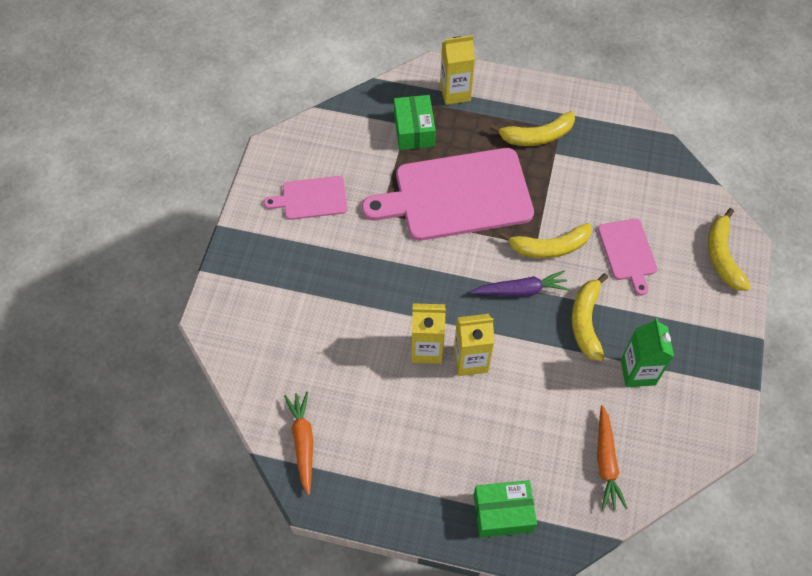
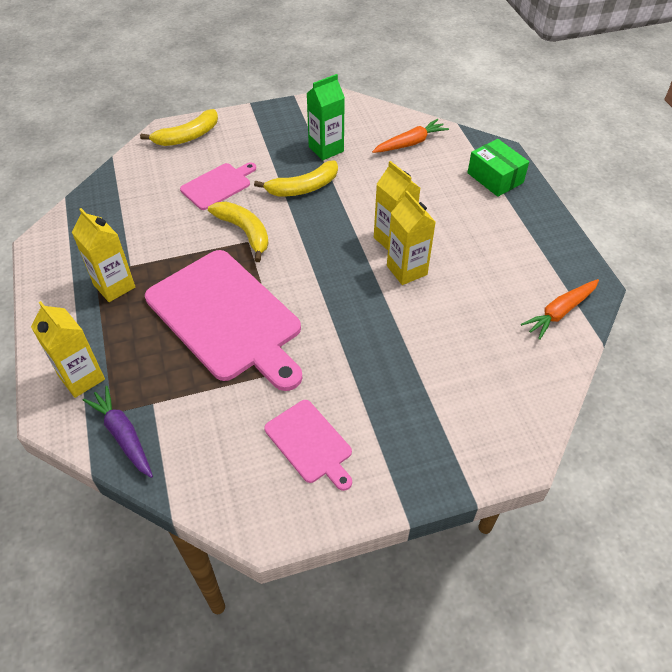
camera: 120 degrees left, 10 degrees down
(414, 130) = (158, 391): green box -> none
(520, 290) = (302, 234): purple carrot -> purple carrot (123, 435)
(537, 136) = (114, 286): yellow banana -> yellow carton

